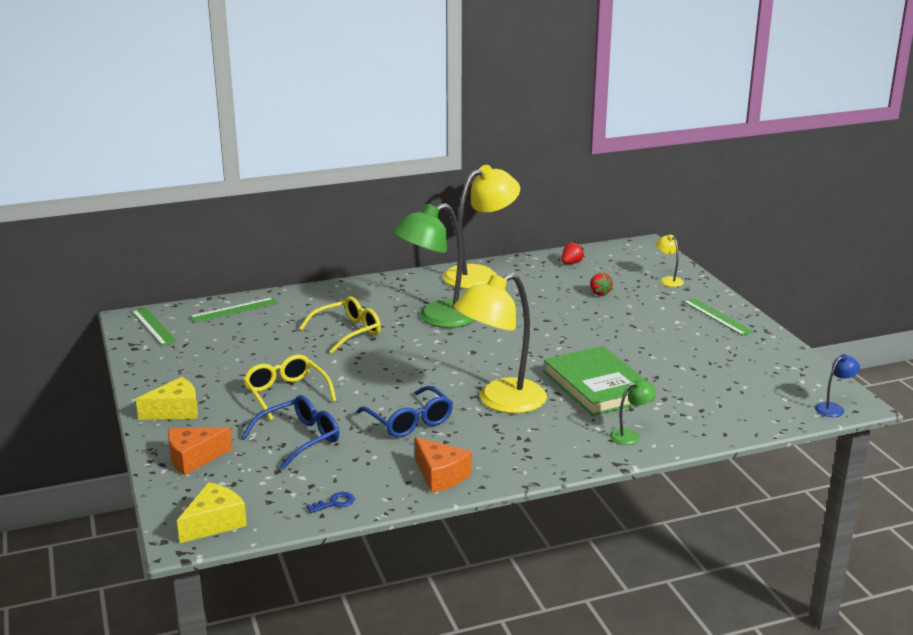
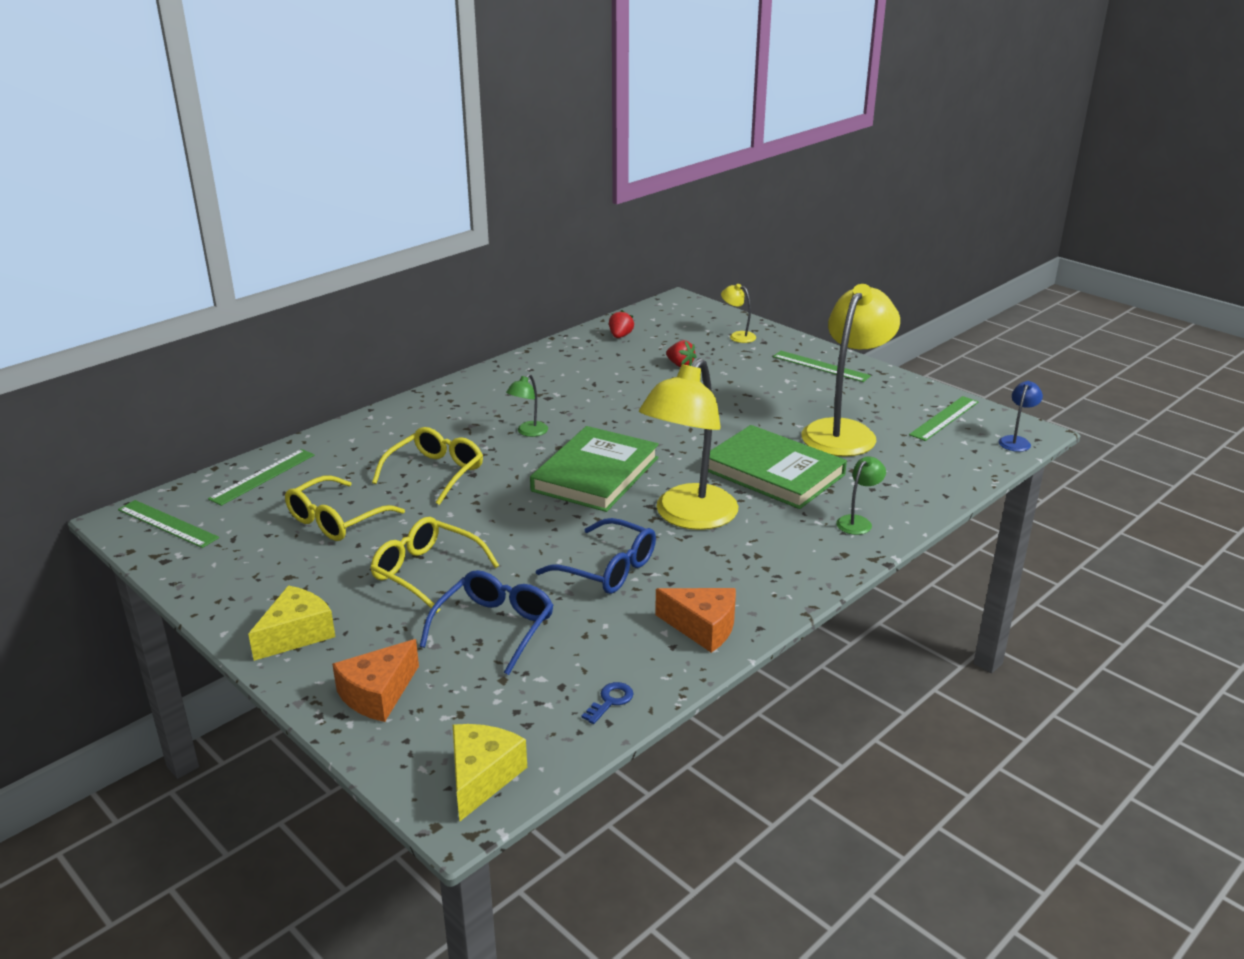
camera: 25 degrees left, 5 degrees up
(257, 348) = (336, 520): none -> yellow glasses
(437, 318) = (528, 432): green lamp -> green lamp, size x0.42
(459, 357) = (595, 474): none -> green book
(480, 275) = (532, 369): yellow lamp -> yellow lamp (844, 431)
(786, 377) = (944, 418): none -> green ruler

